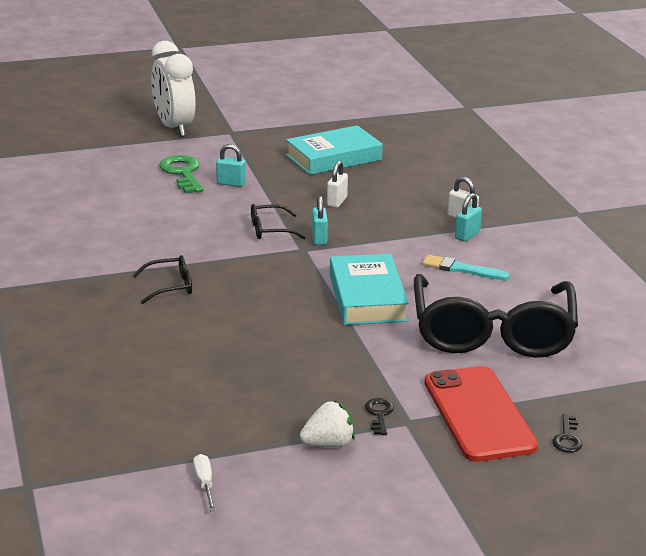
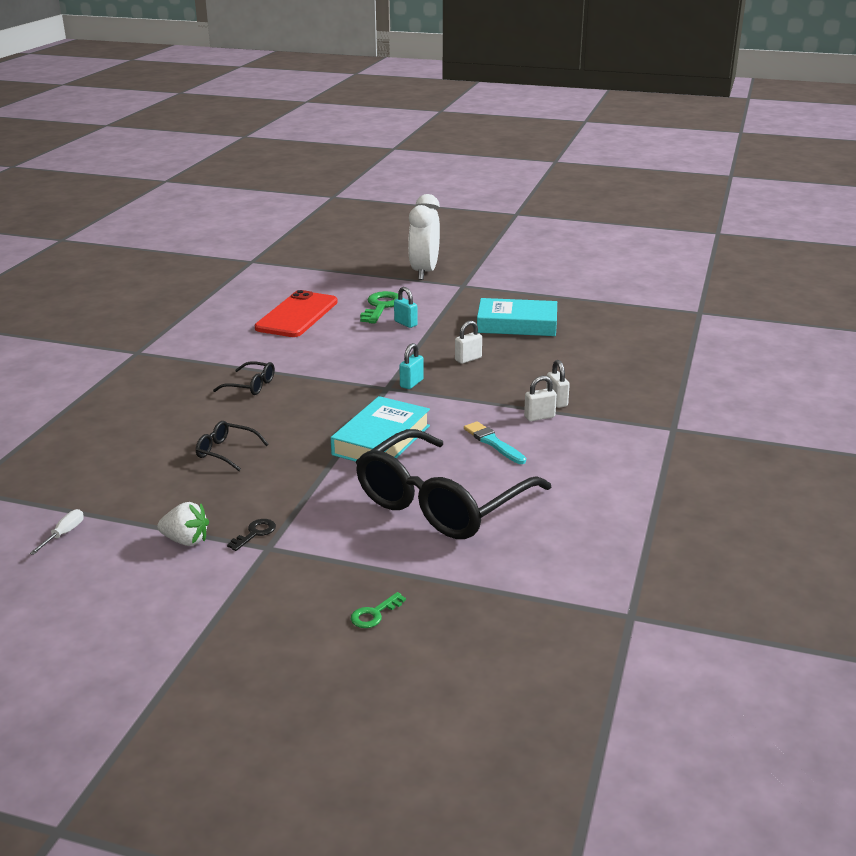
camera: 35 degrees right, 0 degrees up
(270, 230) = (383, 366): black glasses -> black glasses (226, 452)
(467, 235) = (539, 417): turquoise padlock -> white padlock
(478, 414) = (331, 564): red phone -> red phone (297, 315)
(567, 438) = (374, 614): black key -> green key

